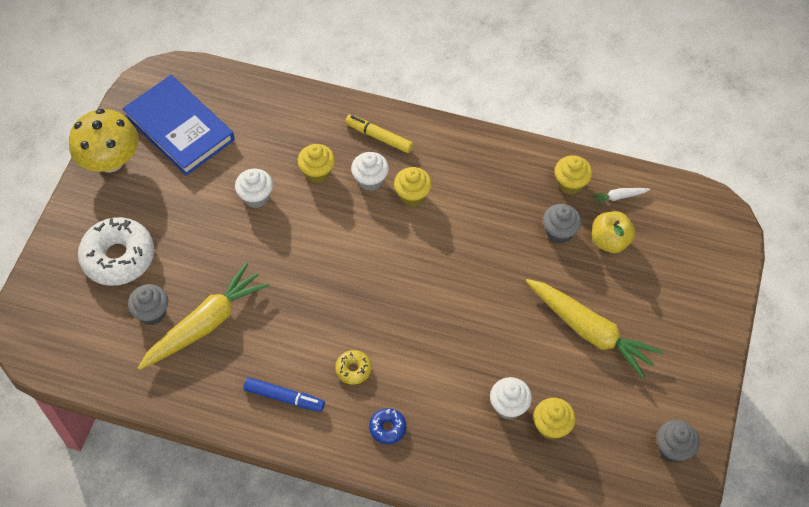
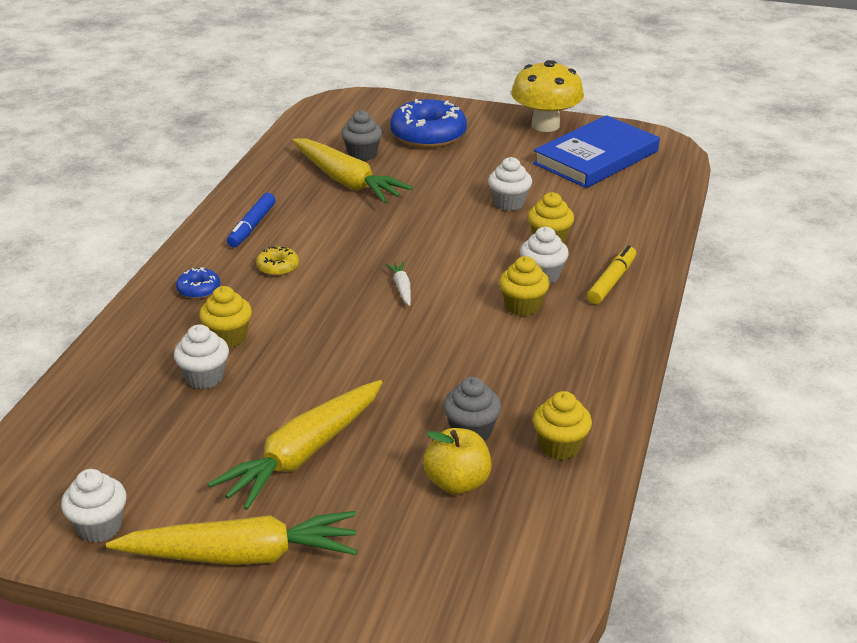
camera: 90 degrees right, 25 degrees down
(118, 257) = (428, 135): white donut -> blue donut
(551, 426) = (166, 412): yellow cupcake -> yellow cupcake (228, 337)
(618, 197) = (541, 497): white carrot -> white carrot (401, 288)
(673, 449) = (99, 527): grey cupcake -> white cupcake
(687, 359) = (242, 555): none -> yellow carrot

